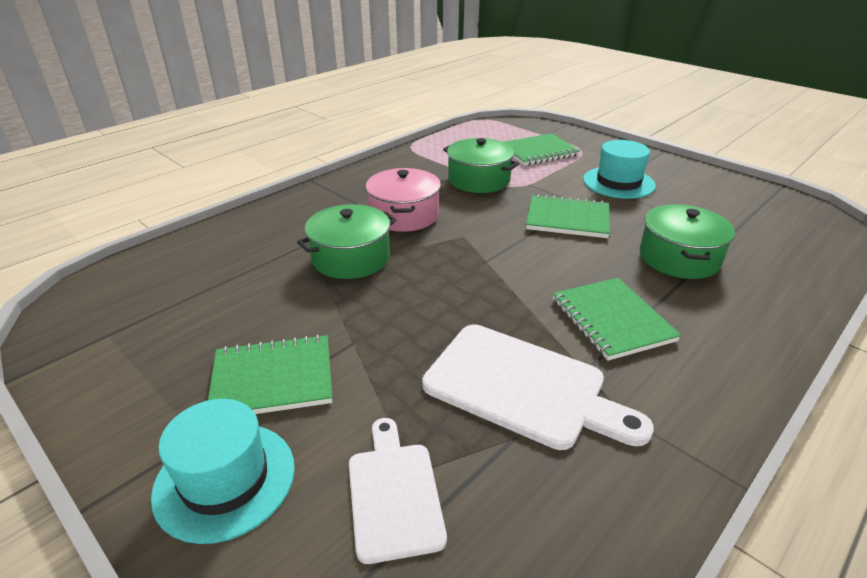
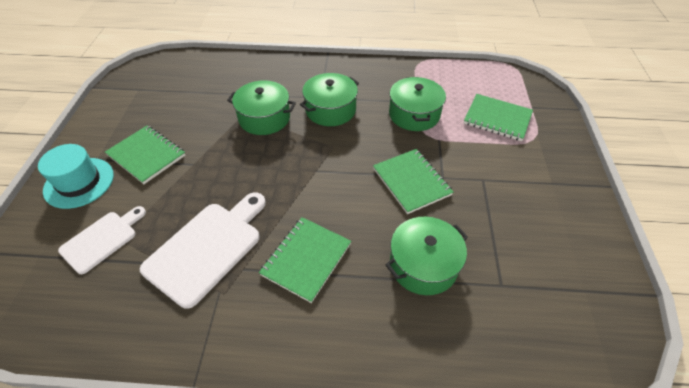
camera: 50 degrees right, 15 degrees up
(404, 215) = (330, 110): pink pot -> green pot
(523, 387) = (207, 248): white cutting board -> white cutting board turned 135 degrees counterclockwise
(618, 182) = (504, 183): turquoise hat -> none

